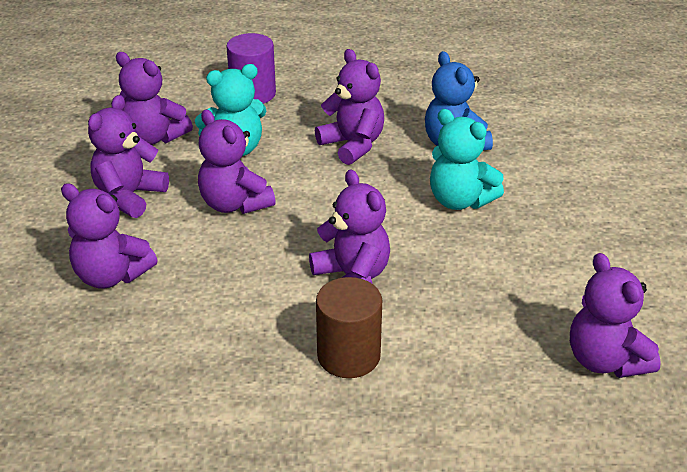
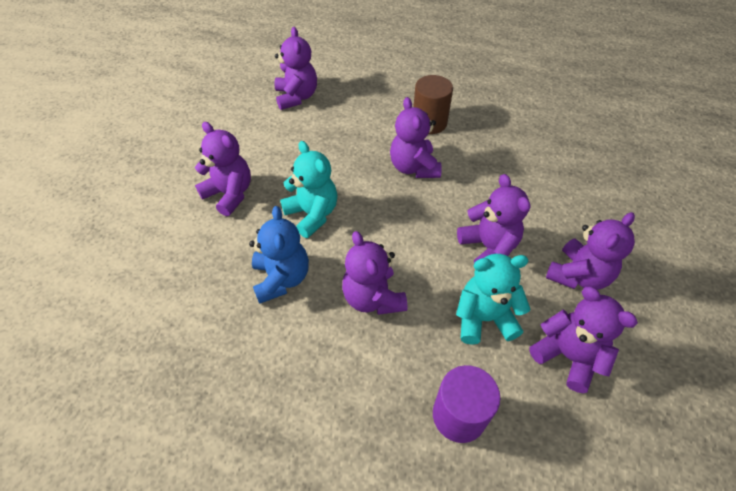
camera: 165 degrees left, 15 degrees up
(111, 275) = (576, 200): purple teddy bear -> purple teddy bear (229, 194)

